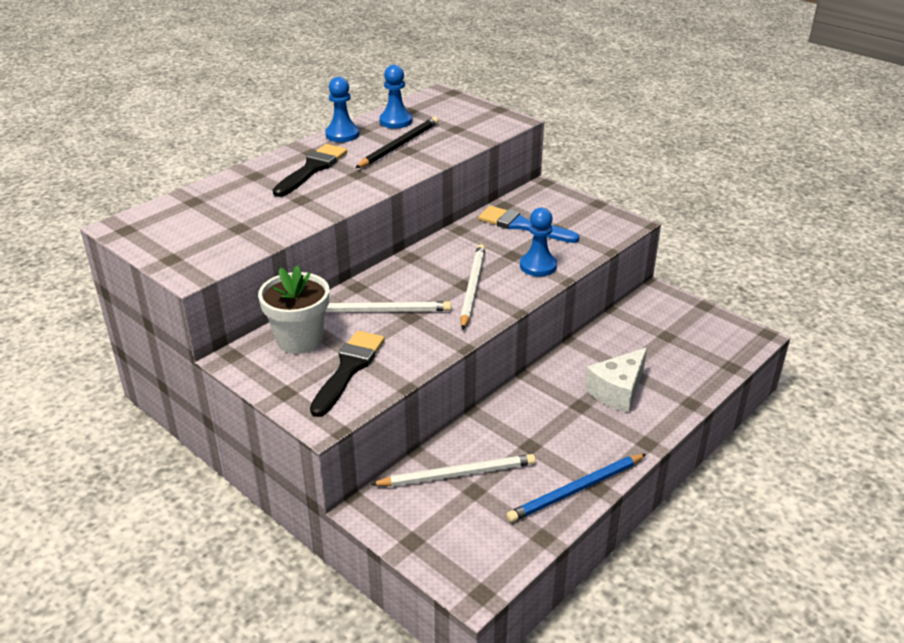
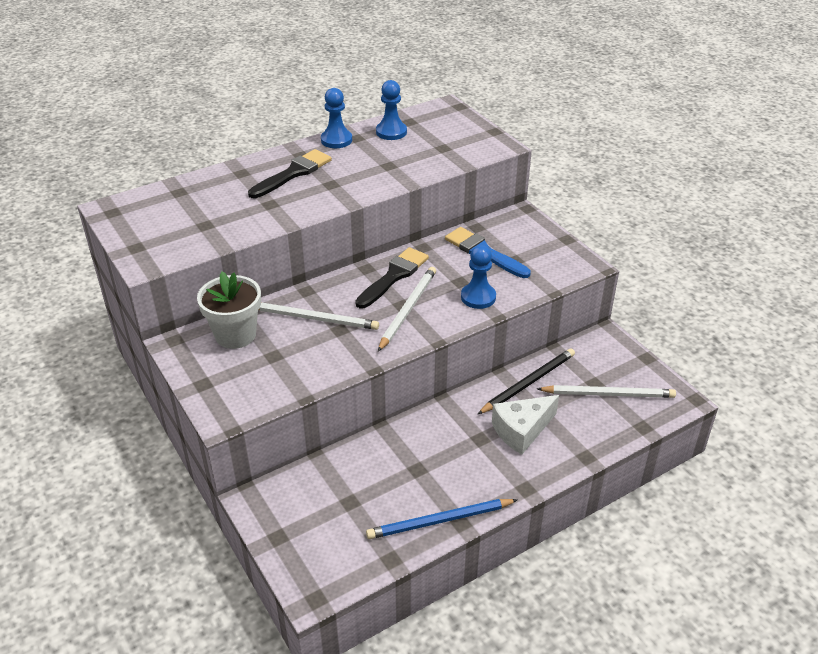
camera: 15 degrees right, 5 degrees up
(348, 369) = (264, 371): black brush -> black brush (394, 276)
(399, 145) = (382, 159): black pencil -> black pencil (528, 383)
(457, 474) = (342, 483): white pencil -> white pencil (608, 394)

